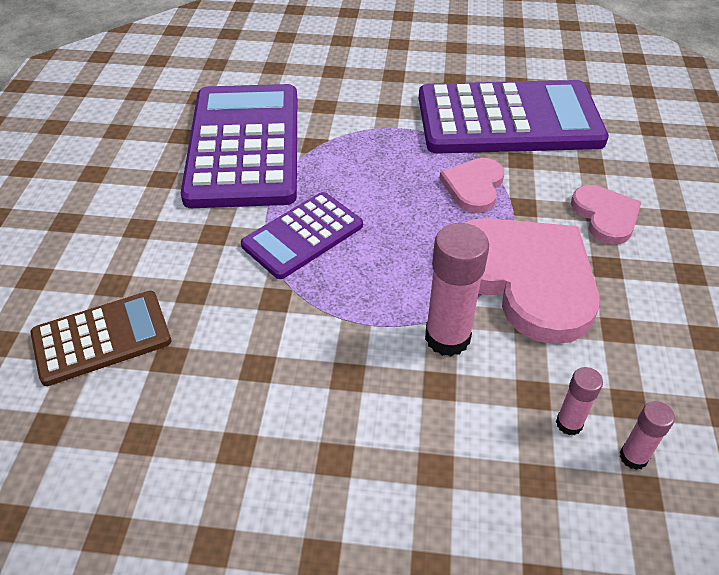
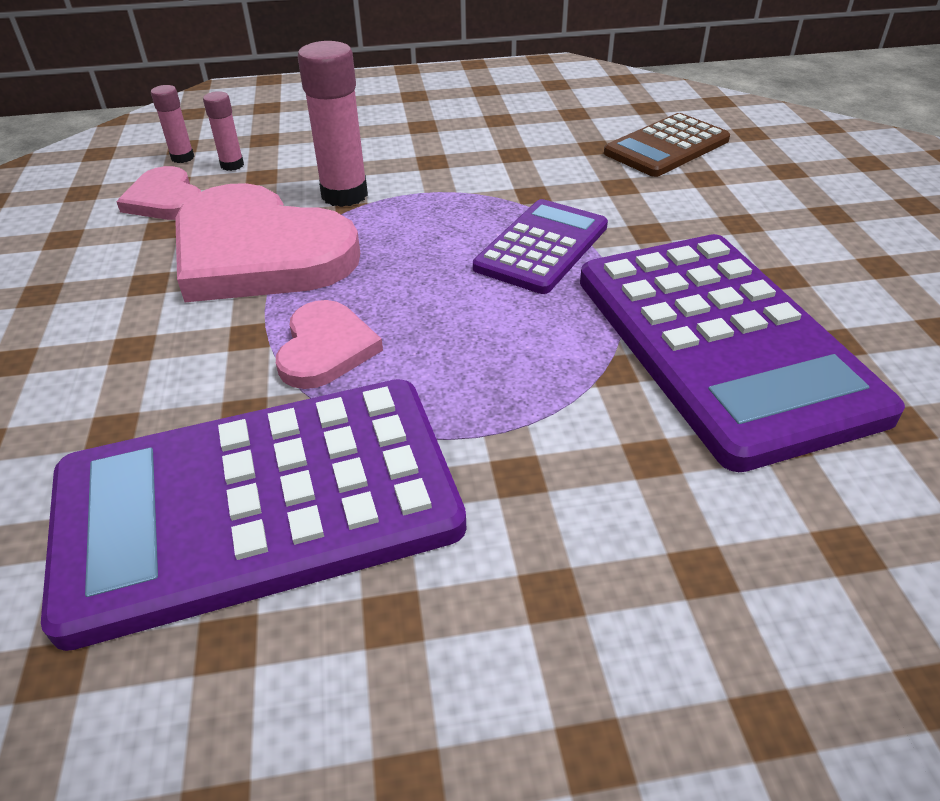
camera: 165 degrees right, 5 degrees down
(605, 216) = (124, 342): pink heart -> pink heart (165, 199)

